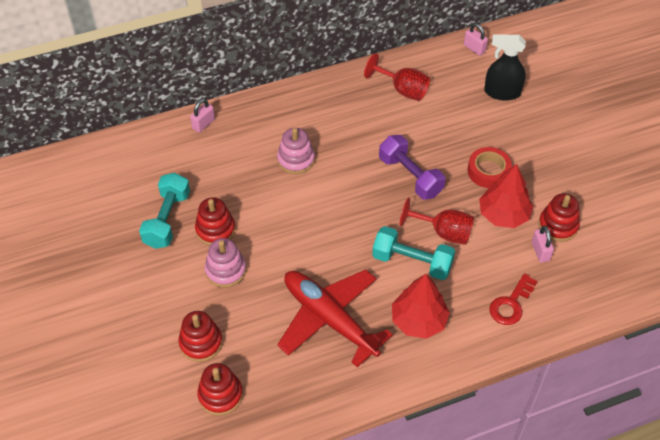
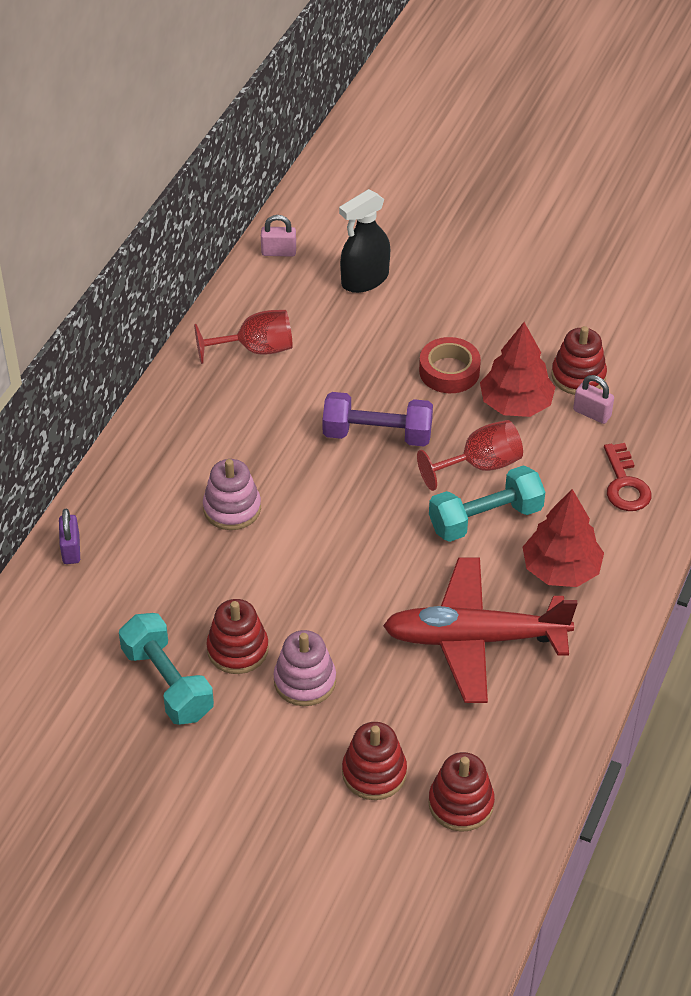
camera: 45 degrees left, 5 degrees down
(203, 124) = (71, 549): pink padlock -> purple padlock

